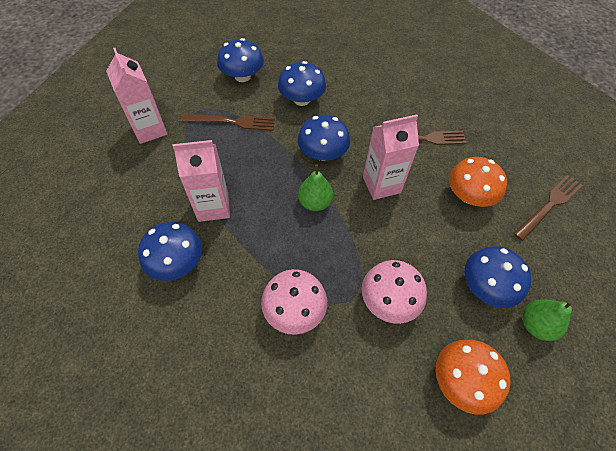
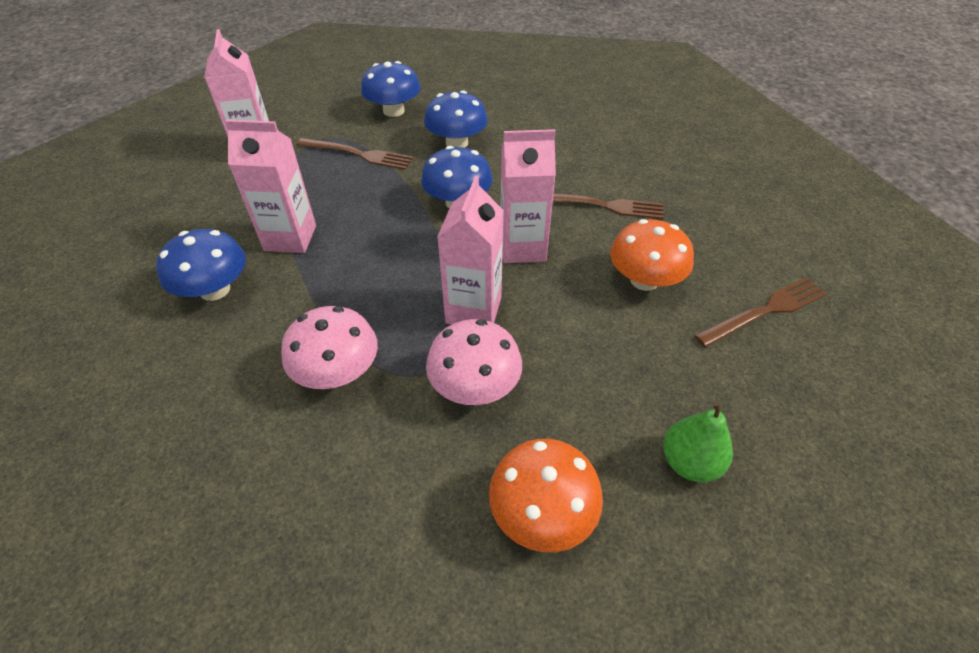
camera: 15 degrees right, 10 degrees down
(315, 203) = (423, 254): green pear -> none
(367, 242) = (473, 310): none -> pink carton
(486, 286) = (628, 396): blue mushroom -> none

